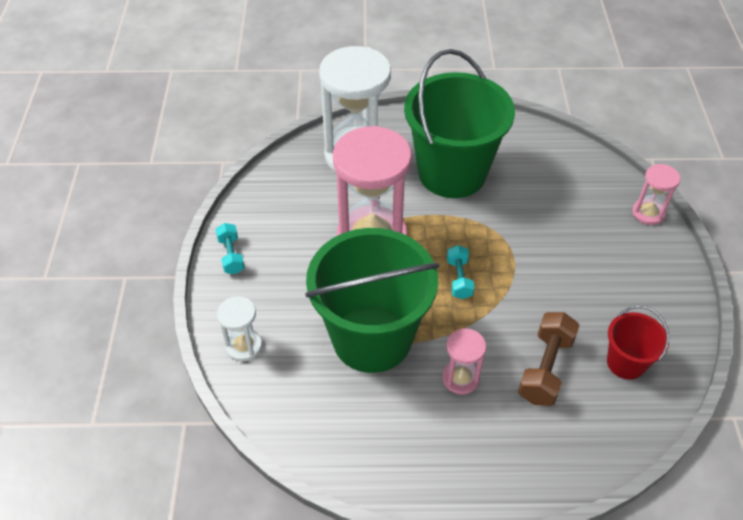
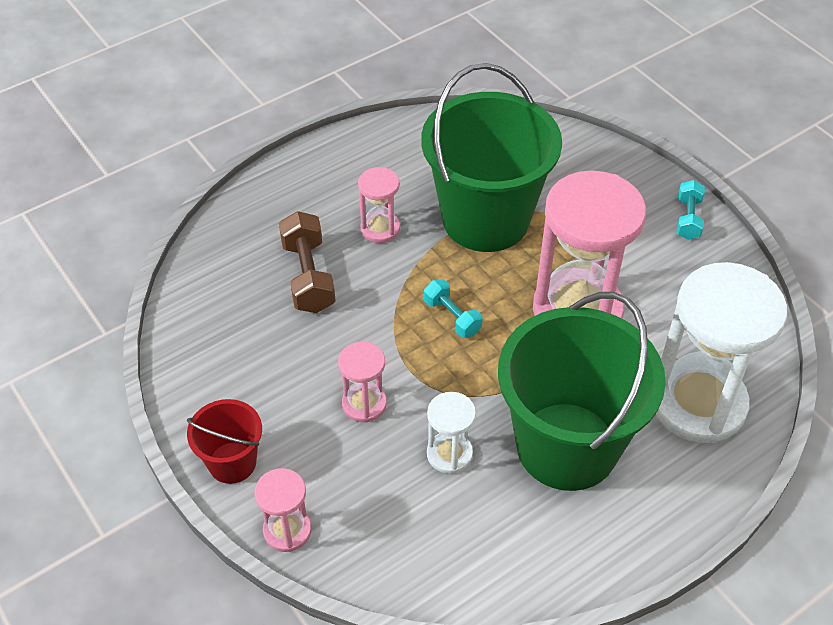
camera: 145 degrees right, 0 degrees up
(231, 255) = (688, 219): turquoise dumbbell -> turquoise dumbbell turned 60 degrees clockwise
(244, 346) = (585, 157): white hourglass -> white hourglass (449, 454)
(559, 256) = (364, 404): none -> pink hourglass
(626, 363) = (232, 322): red bucket -> red bucket (232, 462)

